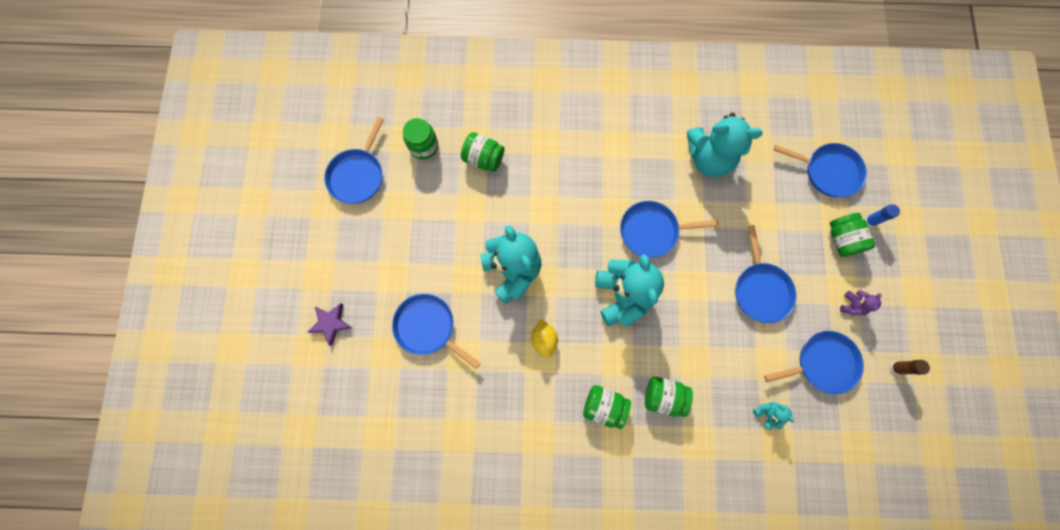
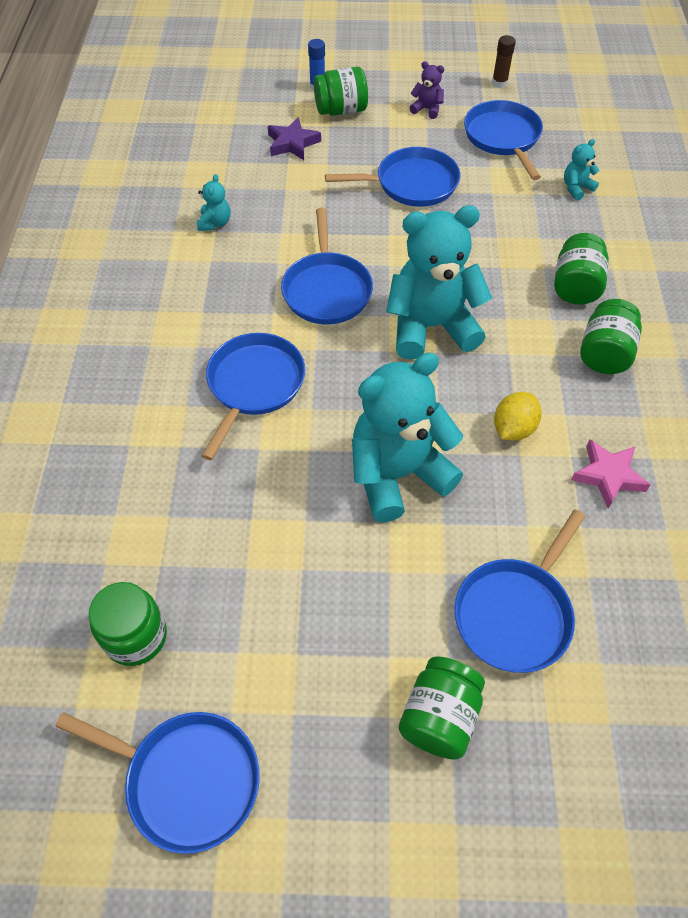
camera: 90 degrees left, 20 degrees down
(331, 323) = (531, 817): purple star -> purple star (292, 143)
(483, 158) = (178, 523): green jar -> green jar (439, 717)
(511, 392) = (608, 475): none -> pink star
(544, 339) = (513, 429): yellow lemon -> yellow lemon turned 45 degrees counterclockwise
(709, 158) = (215, 223): turquoise teddy bear -> turquoise teddy bear, size x0.42
(828, 171) = (247, 114): blue pan -> blue pan (254, 385)

